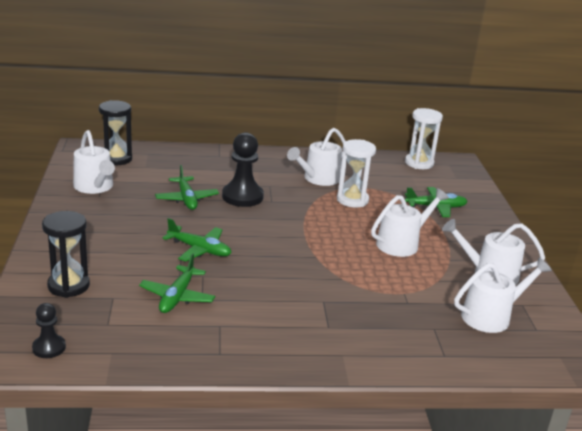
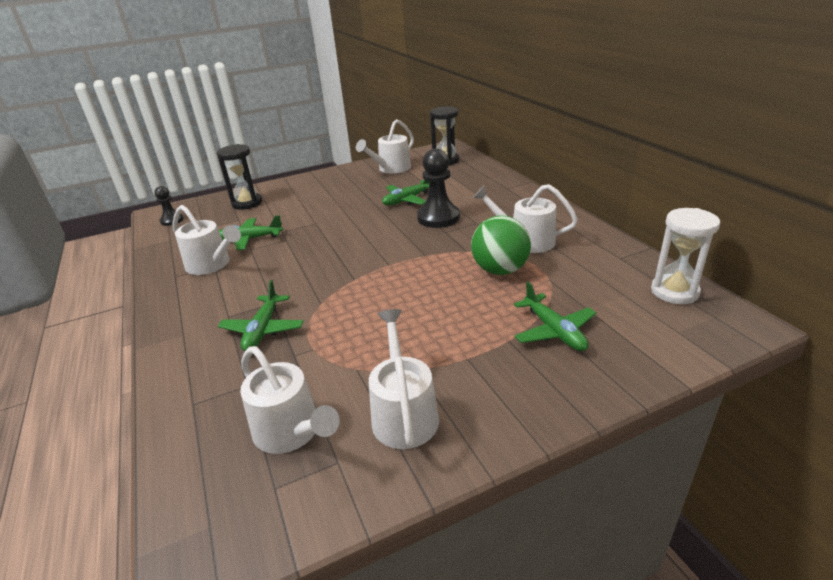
camera: 75 degrees right, 5 degrees up
(199, 249) = (326, 227): green plane -> green plane (263, 329)
(352, 200) = (500, 270): white hourglass -> green ball
(402, 243) = (426, 324): white watering can -> white watering can (211, 265)

